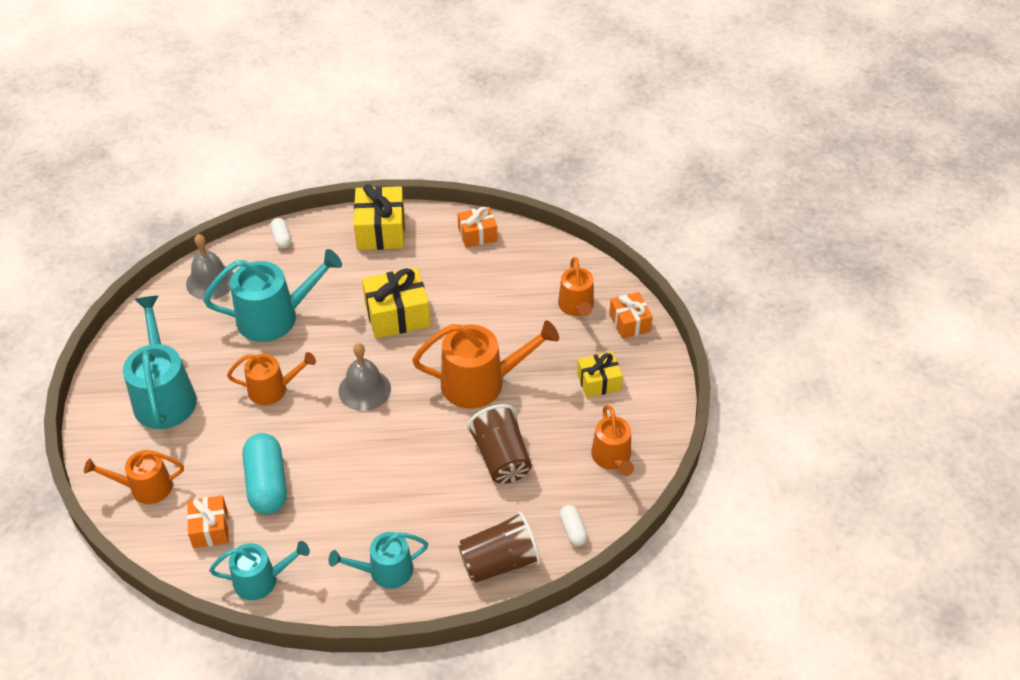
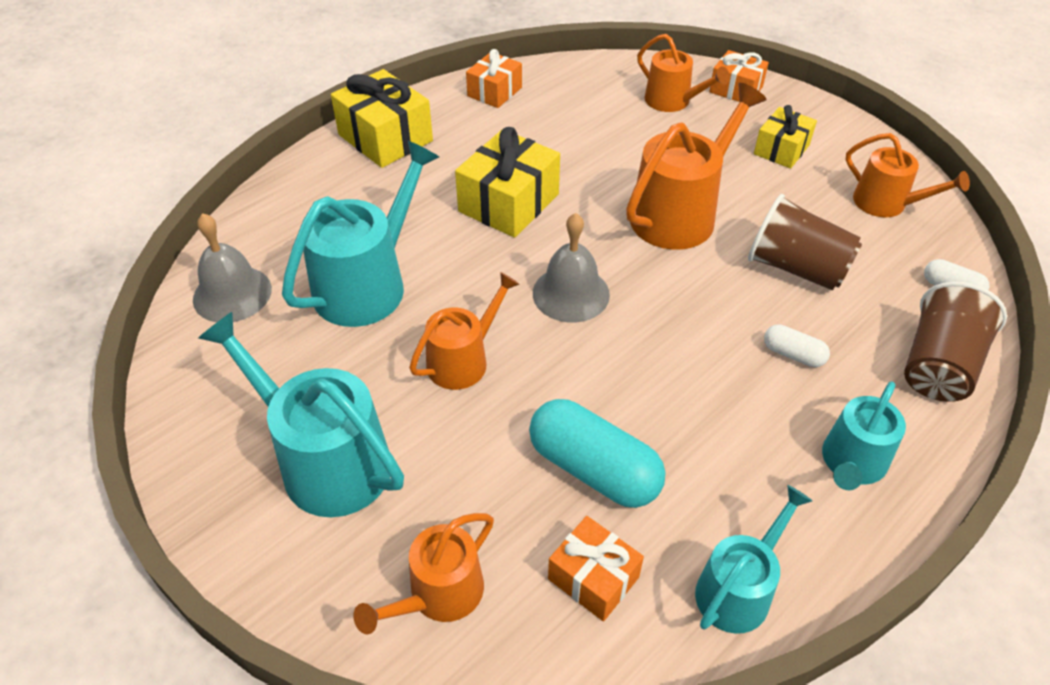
camera: 40 degrees left, 0 degrees up
(281, 238) = (274, 203): white capsule -> white capsule (793, 354)

